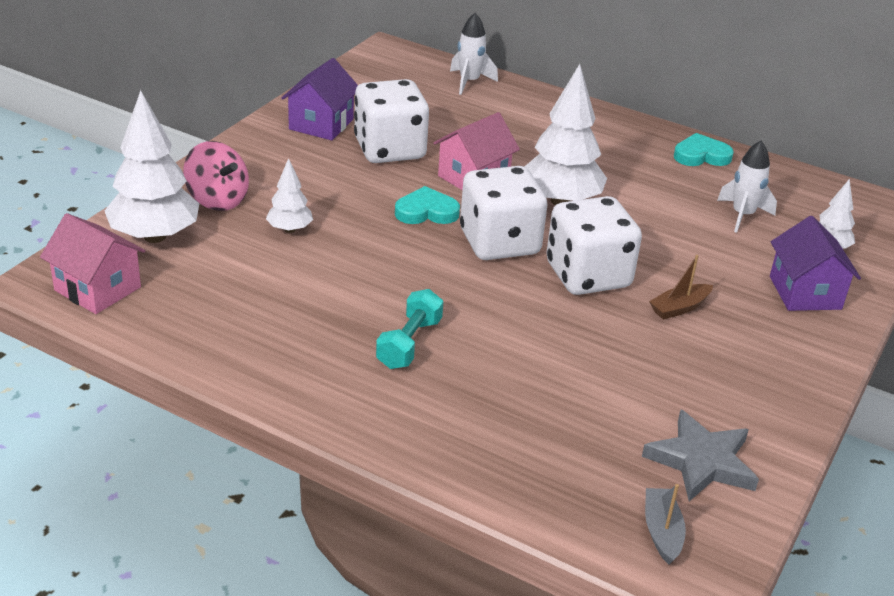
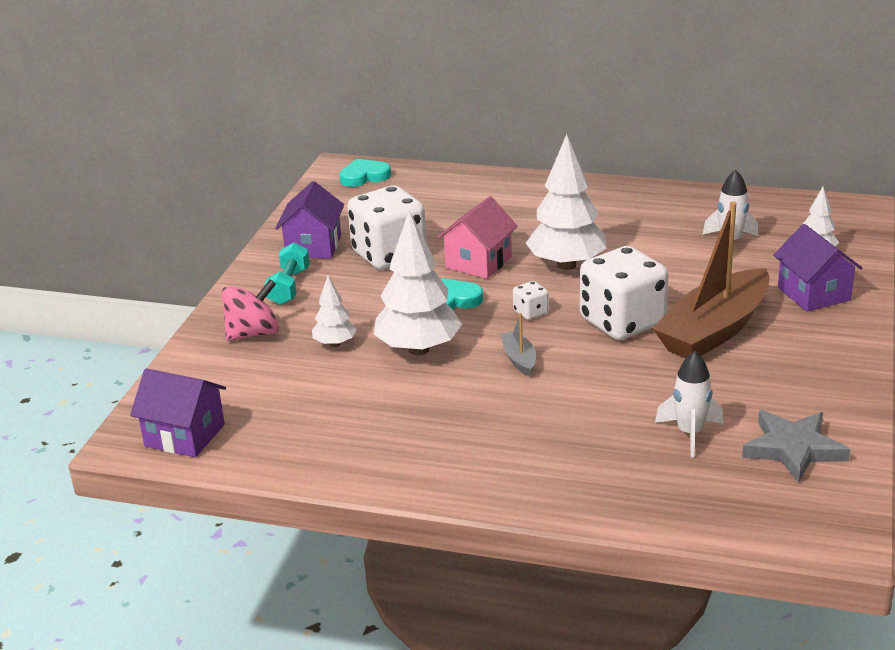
camera: 10 degrees left, 5 degrees down
(98, 289) = (185, 435): pink house -> purple house
(154, 236) = (212, 378): white tree -> white tree (418, 349)
(217, 200) = (253, 333): pink spinning top -> pink spinning top turned 60 degrees counterclockwise
(409, 343) = (495, 414): turquoise dumbbell -> turquoise dumbbell (289, 287)
(469, 82) = (430, 180): white rocket -> white rocket (690, 433)
(499, 242) = (530, 312): white dice -> white dice, size x0.42
(662, 532) = (788, 512): grey boat -> grey boat (519, 359)
(679, 308) = (714, 330): brown boat -> brown boat, size x2.38
(701, 155) = (670, 199): turquoise heart -> turquoise heart (364, 176)

